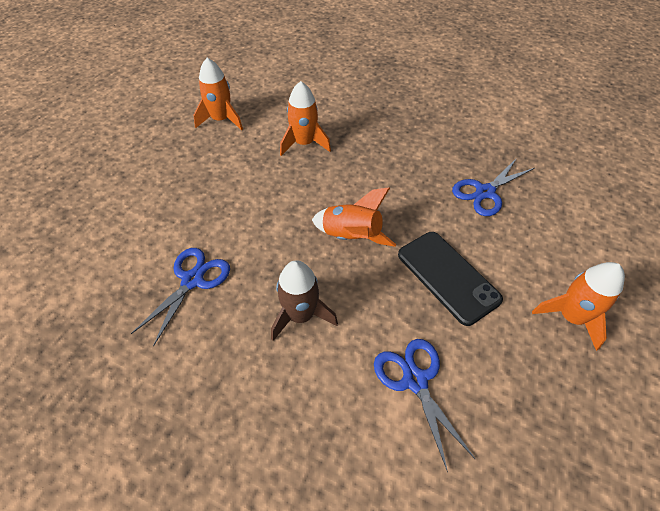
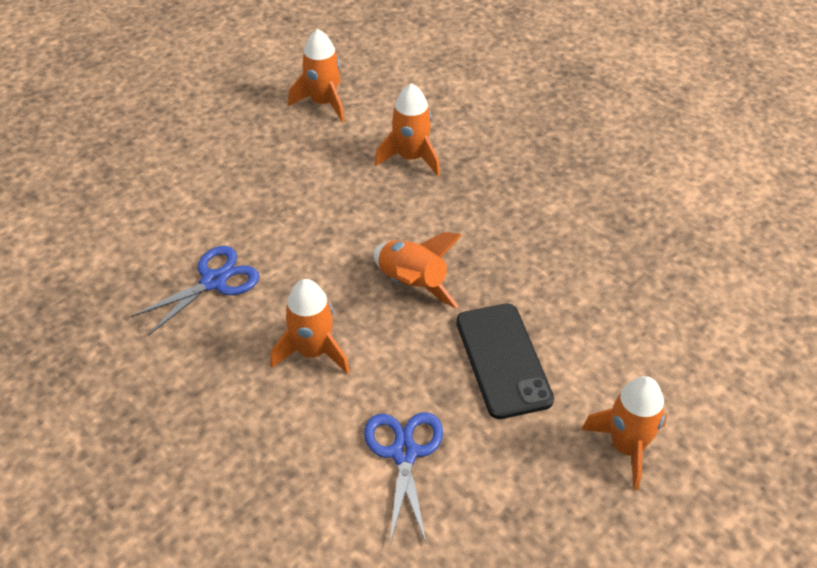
camera: 20 degrees right, 5 degrees down
(300, 315) = (313, 351): brown rocket -> orange rocket
(485, 192) = (610, 277): blue scissors -> none

